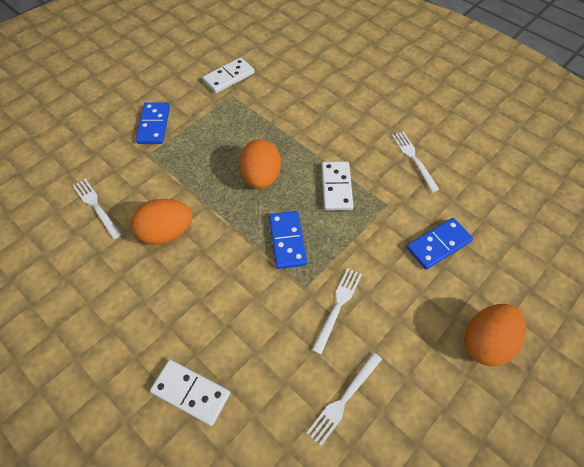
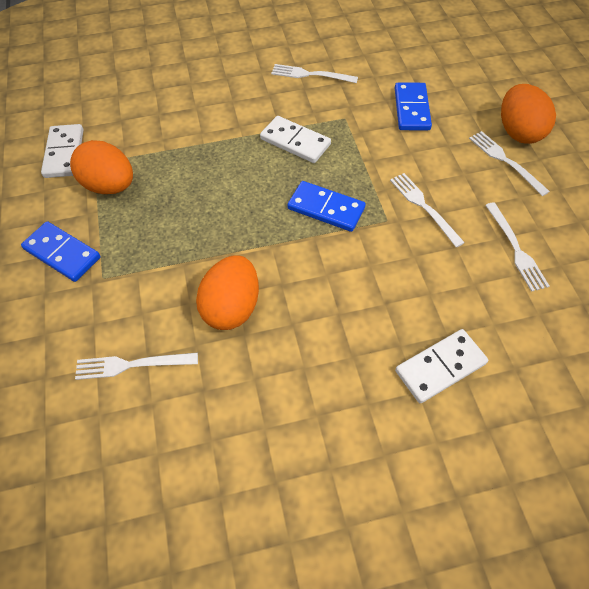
camera: 55 degrees left, 0 degrees up
(261, 177) = (231, 192): orange egg -> orange egg (110, 186)
(439, 346) = (505, 161): none -> white fork

